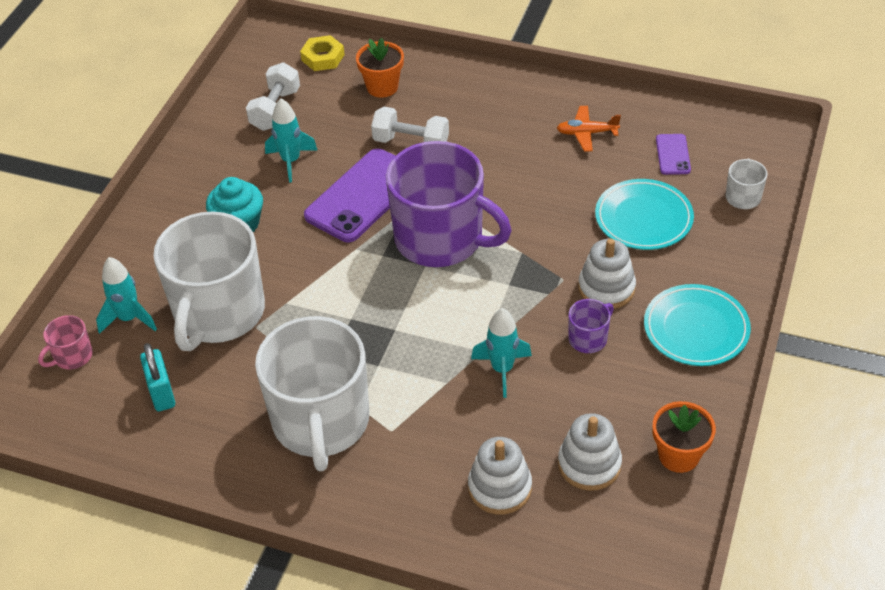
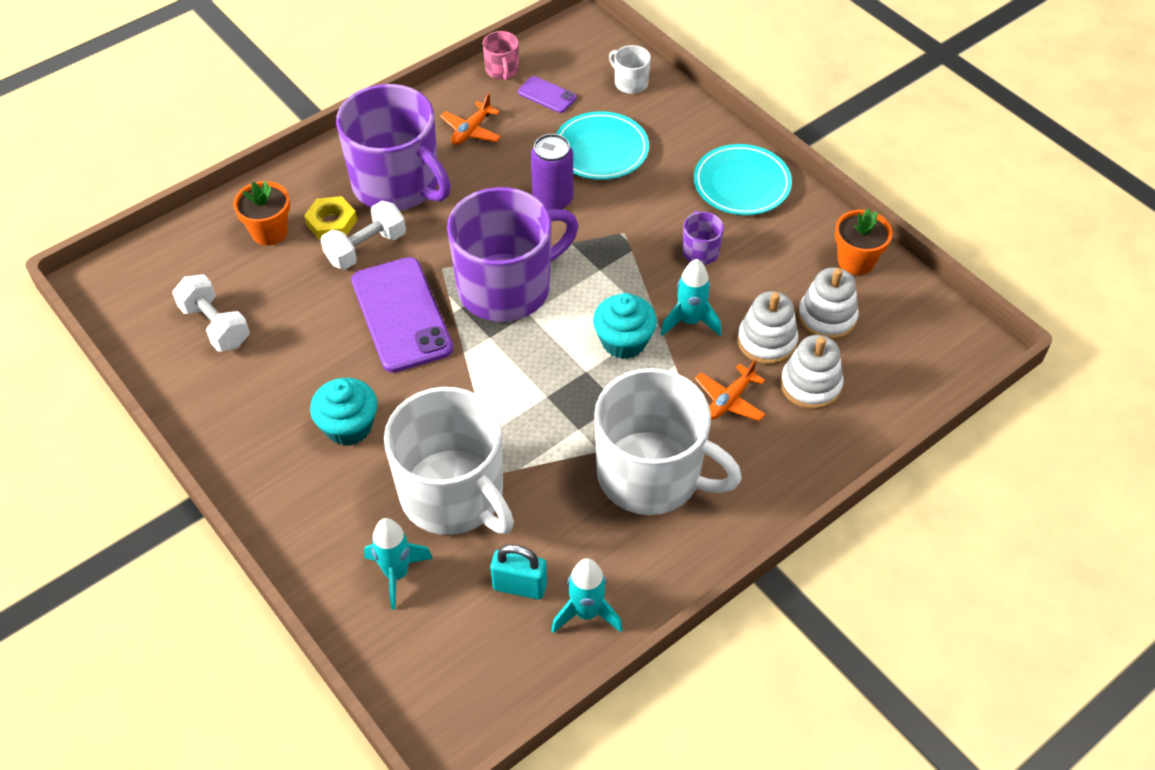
camera: 60 degrees left, 5 degrees up
(72, 356) = (406, 646): pink mug -> pink mug (502, 70)
(291, 161) = (302, 347): turquoise rocket -> turquoise rocket (586, 613)
(323, 57) = (179, 255): yellow nut -> yellow nut (331, 222)
(438, 437) = (729, 400): none -> orange plane
(444, 337) = (624, 341): none -> turquoise cupcake
(490, 124) = (397, 184): none -> purple mug
(558, 218) = (552, 199): none -> purple can
(606, 288) = (656, 212): white stacking toy -> white stacking toy (766, 341)

